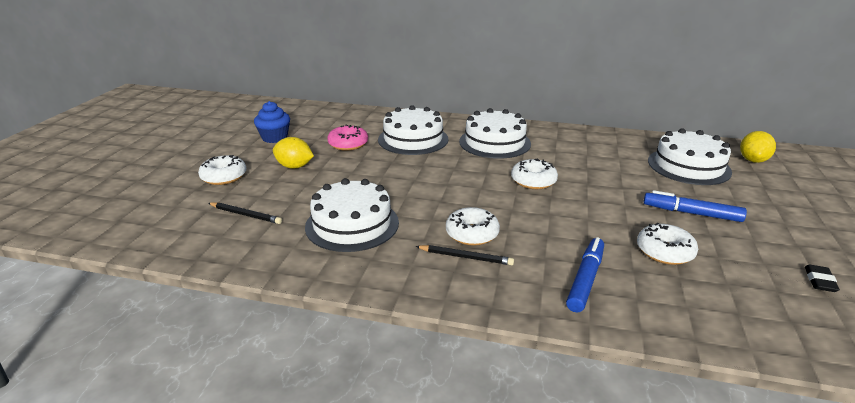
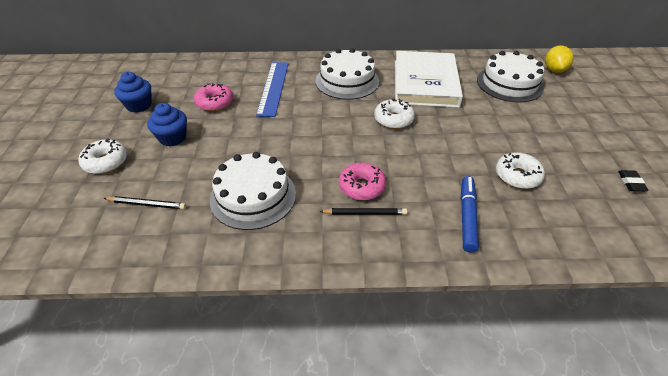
camera: 15 degrees left, 15 degrees up
(294, 166) = (172, 138): yellow lemon -> blue cupcake
(413, 139) = (273, 88): white cake -> blue ruler
(472, 234) = (361, 187): white donut -> pink donut
(584, 154) = (425, 83): none -> white book
(691, 213) = (525, 133): blue marker -> none

